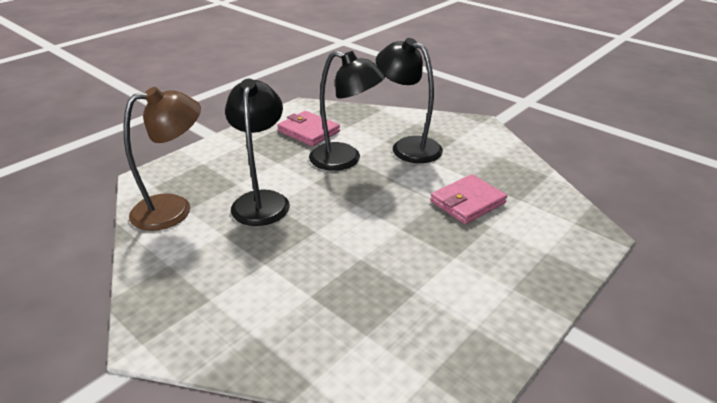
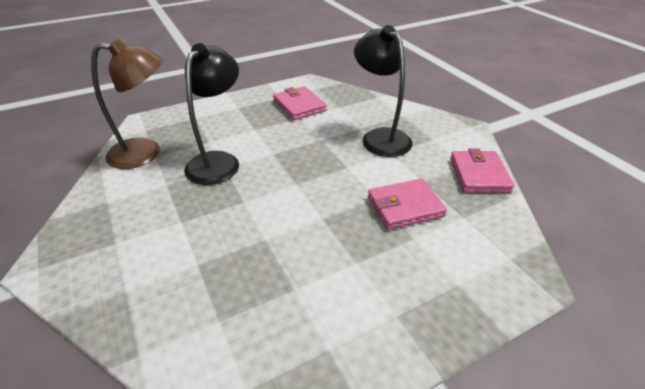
camera: 20 degrees right, 5 degrees up
(345, 160) = (314, 138): black lamp -> none
(513, 162) = (479, 175): none -> pink wallet

